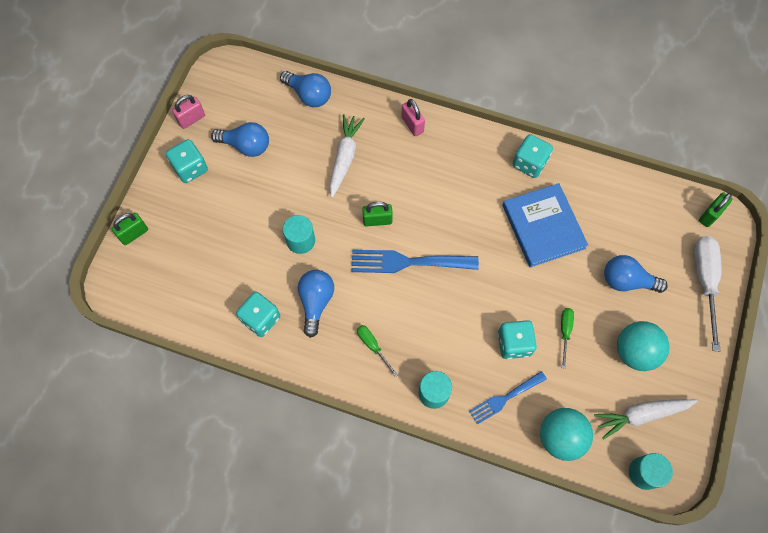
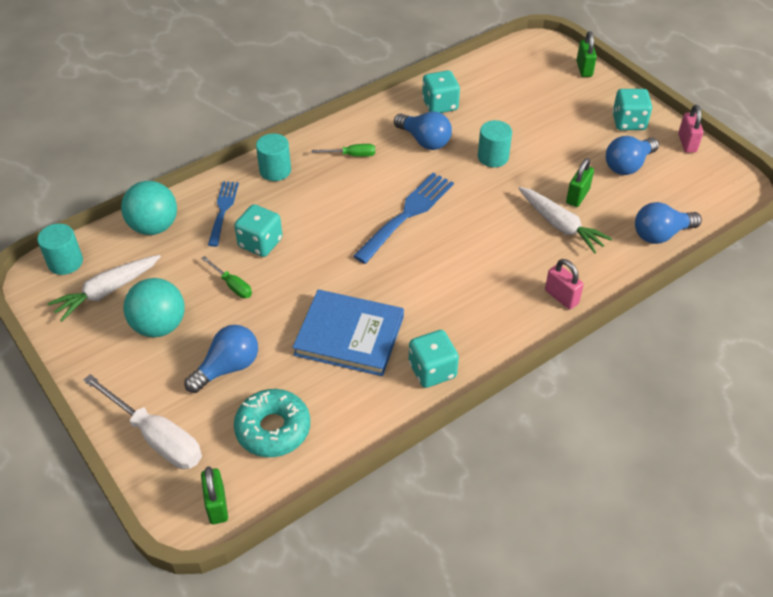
camera: 125 degrees right, 20 degrees down
(377, 220) = (469, 215): green padlock -> green padlock (577, 196)
(412, 124) = (561, 297): pink padlock -> pink padlock turned 45 degrees clockwise
(641, 415) = (107, 292): white carrot -> white carrot turned 150 degrees counterclockwise
(642, 222) = (273, 429): none -> turquoise donut

